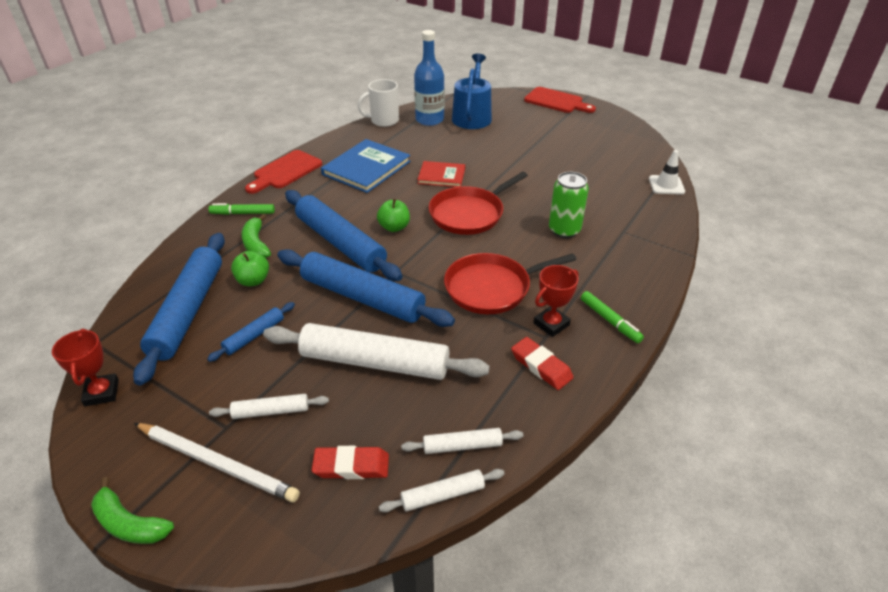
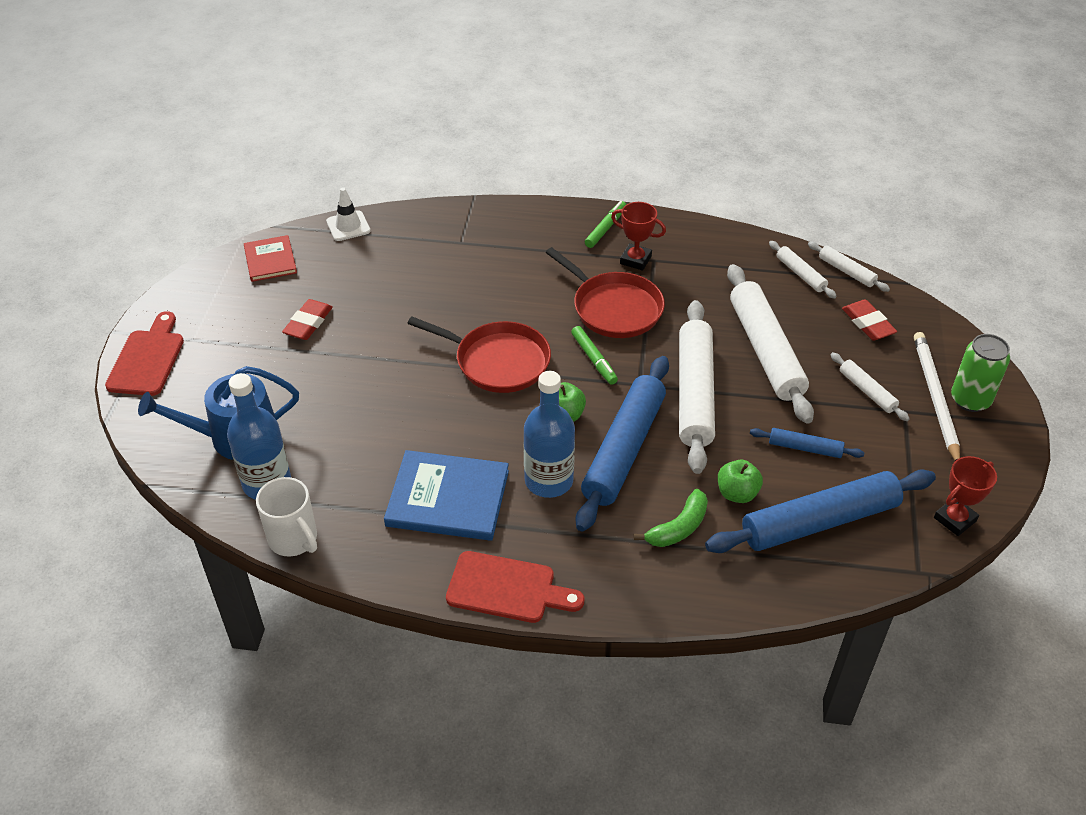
camera: 115 degrees left, 5 degrees up
(129, 523) = (1017, 418): green banana -> none
(243, 213) = (631, 579): green marker -> green marker (594, 359)
(345, 205) = (549, 480): none -> blue bottle
(362, 297) = (694, 393): blue rolling pin -> white rolling pin
(441, 176) = (427, 413): red book -> red book (270, 260)
(541, 366) = (690, 254): red eraser -> red eraser (308, 323)
(564, 230) = (484, 282): green can -> green can (970, 400)

